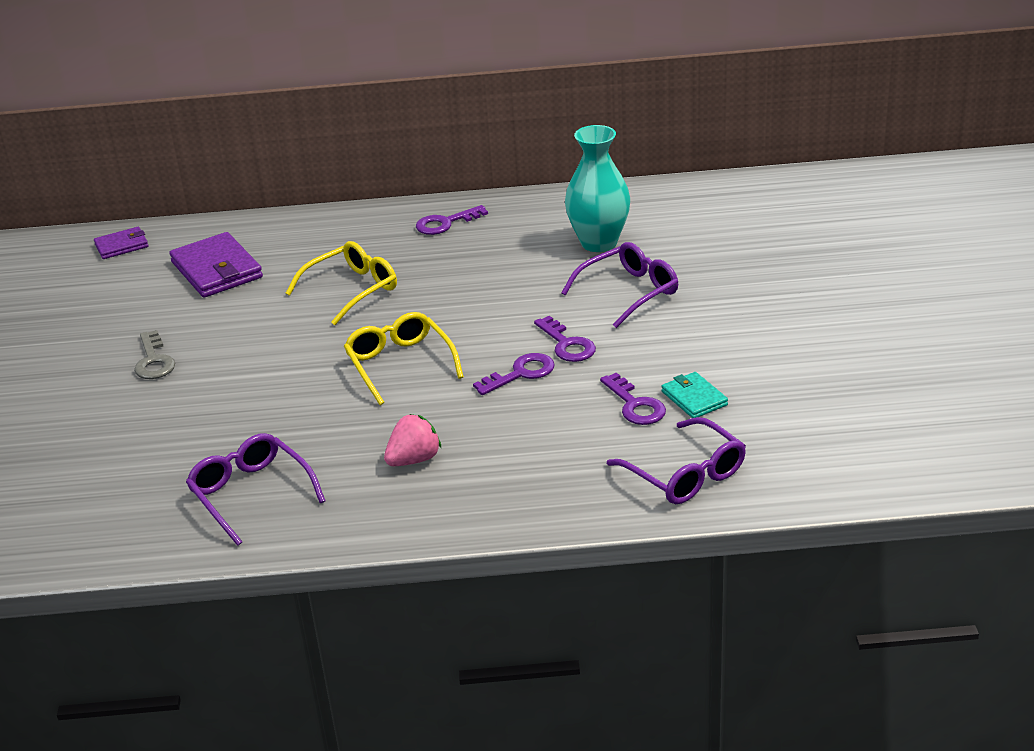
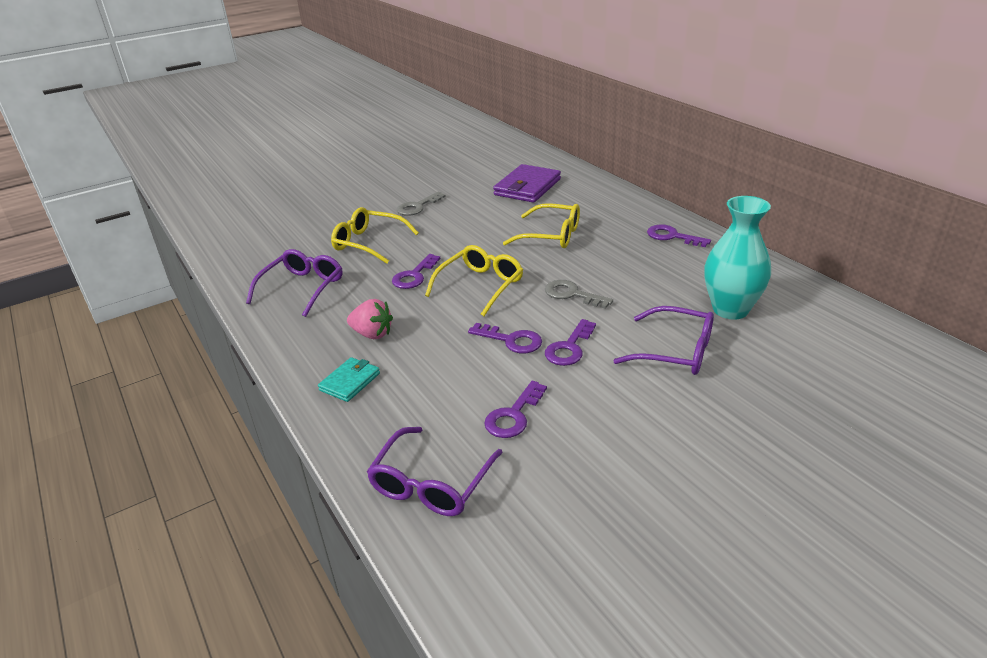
camera: 60 degrees right, 0 degrees up
(122, 246) = (523, 154): purple wallet -> none
(202, 420) = (369, 243): none -> yellow glasses
(324, 403) = (414, 276): none -> purple key
(481, 314) = (572, 294): none -> grey key
(694, 398) = (550, 447): turquoise wallet -> turquoise wallet (350, 382)

